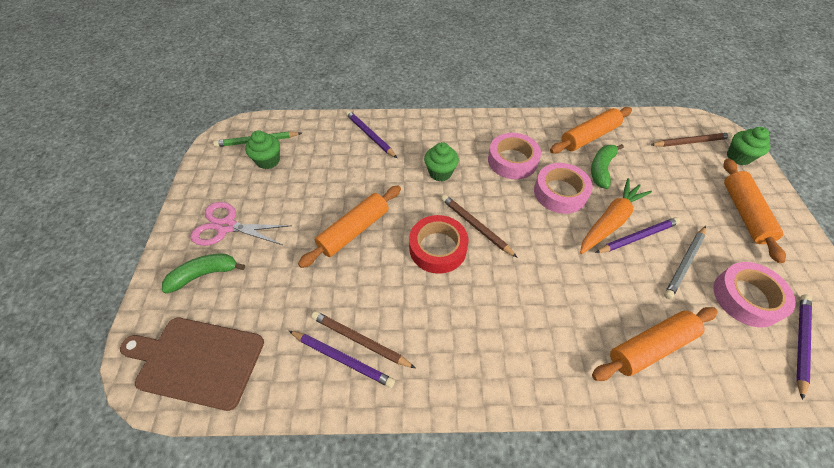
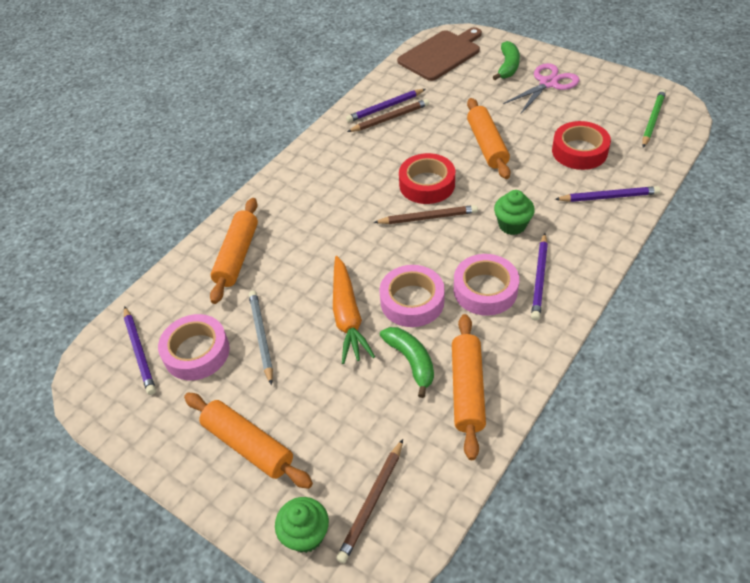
camera: 130 degrees right, 5 degrees down
(268, 161) = (616, 120): green cupcake -> none
(325, 168) = (579, 151): none -> red tape
(637, 237) = (314, 324): purple pencil -> purple pencil (539, 278)

